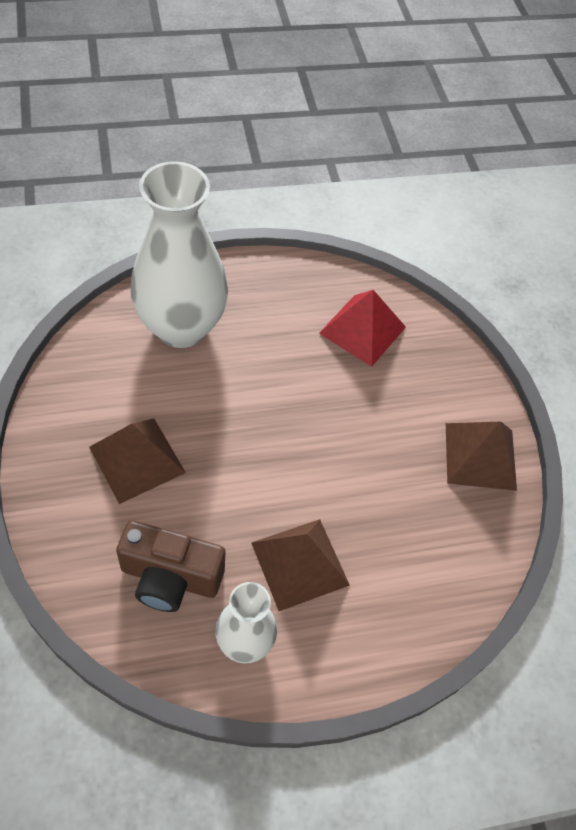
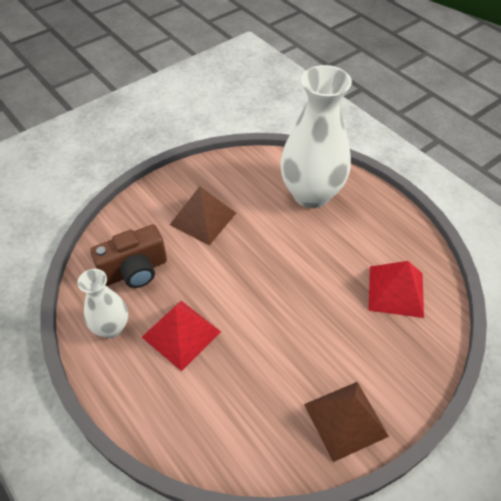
camera: 70 degrees right, 5 degrees down
(170, 578) = (135, 270): brown camera -> brown camera turned 105 degrees counterclockwise
(300, 563) = (181, 334): brown pyramid -> red pyramid

